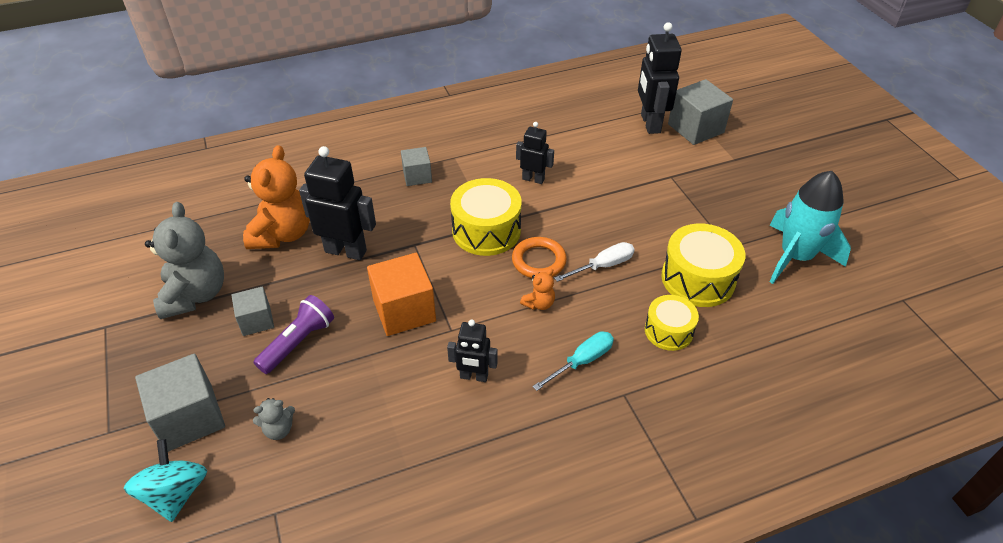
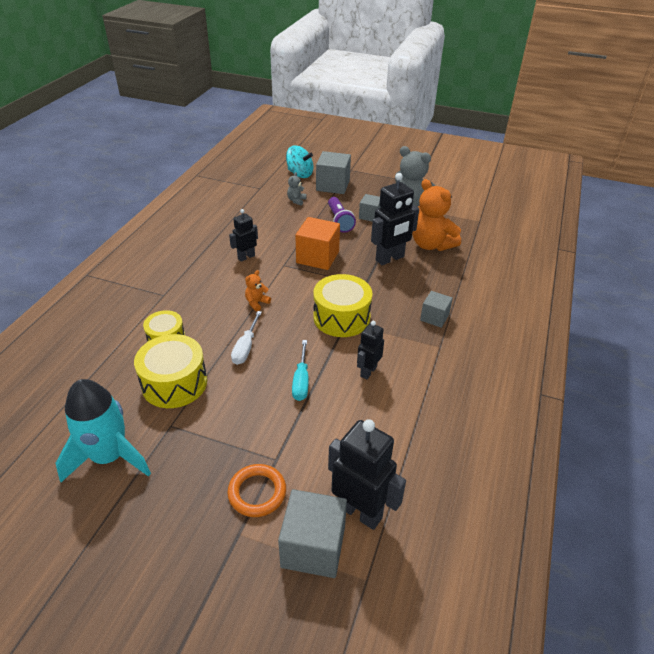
camera: 130 degrees right, 5 degrees down
(533, 179) = (368, 371): black robot -> black robot turned 150 degrees clockwise
(539, 261) = (287, 323): orange ring -> orange ring (257, 492)
(539, 303) = (257, 303): orange teddy bear -> orange teddy bear turned 45 degrees clockwise
(582, 361) = (201, 294): turquoise screwdriver -> turquoise screwdriver (301, 381)

